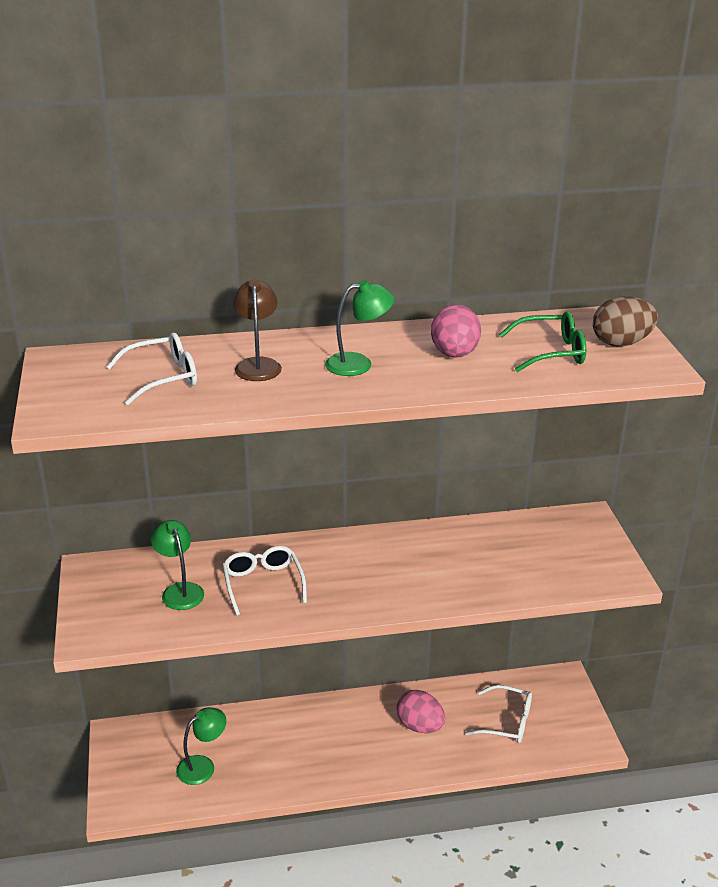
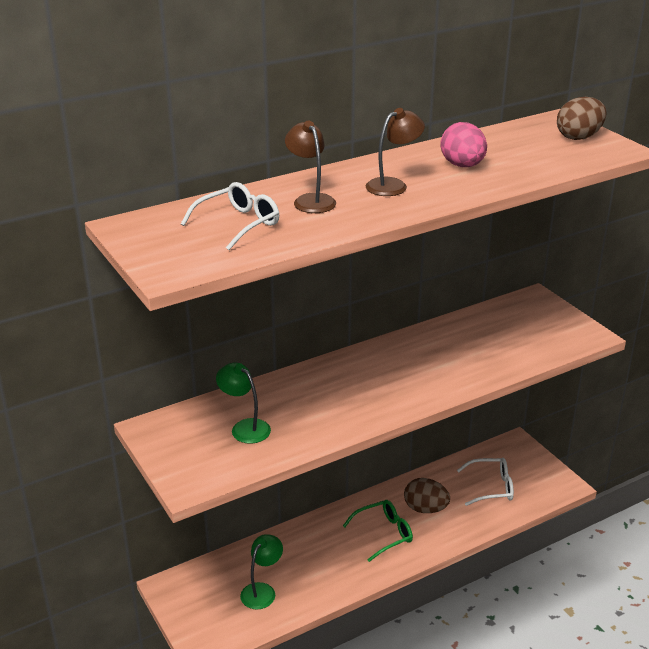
camera: 20 degrees left, 0 degrees up
(263, 584) = (314, 406): white glasses -> none
(358, 363) = (393, 185): green lamp -> brown lamp
(420, 726) = (425, 509): pink egg -> brown egg
(550, 352) = (533, 152): green glasses -> green glasses (383, 534)

